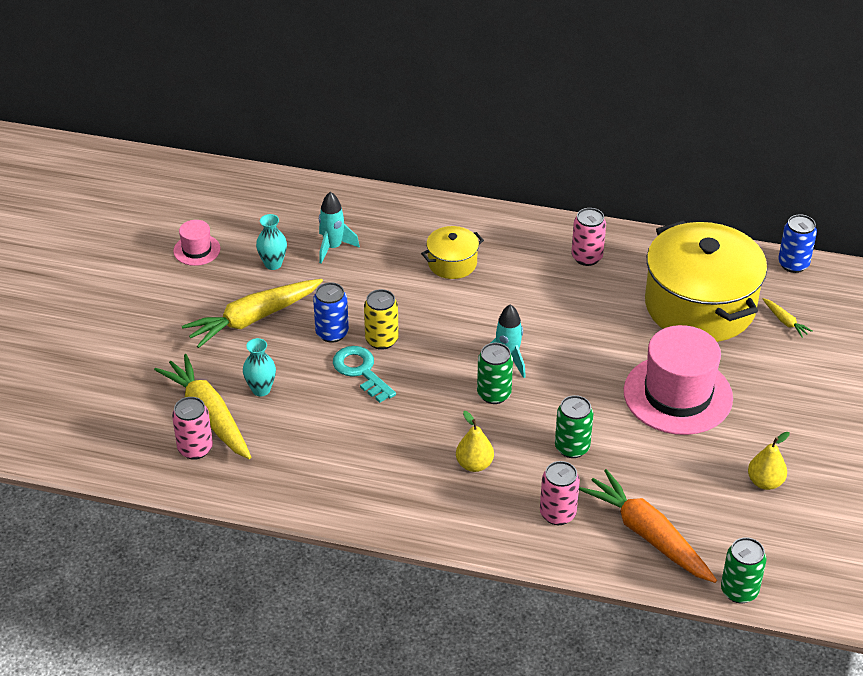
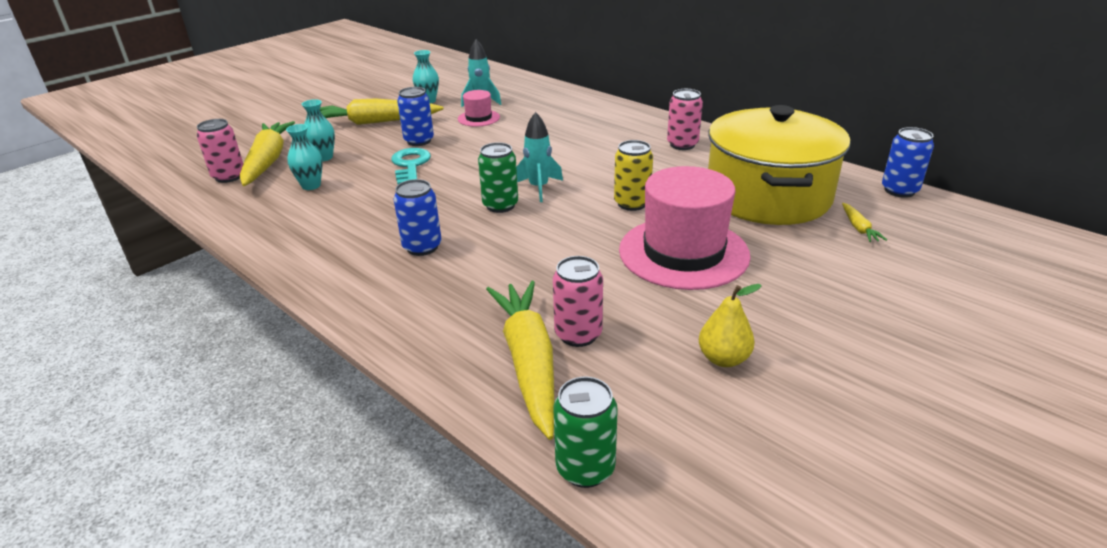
camera: 30 degrees right, 10 degrees down
(197, 250) = (389, 86): pink hat -> pink hat (478, 118)
(294, 431) = (311, 186): none -> turquoise vase
(381, 340) = (450, 153): yellow can -> yellow can (632, 203)
(452, 263) = (561, 125): yellow pot -> none
(474, 464) = (422, 247): yellow pear -> blue can
(557, 514) = (453, 309): pink can -> pink can (578, 334)
(572, 447) = (529, 262): green can -> none
(647, 534) = (528, 361): orange carrot -> yellow carrot

